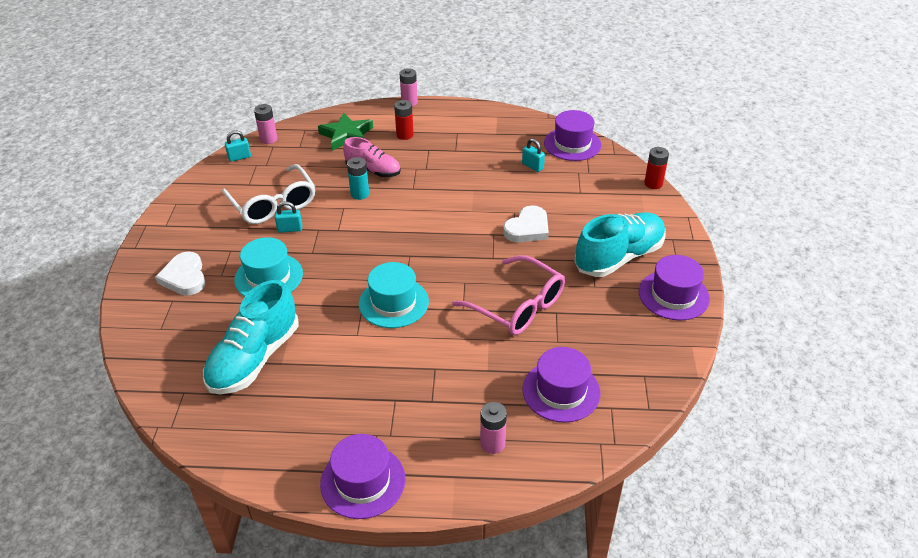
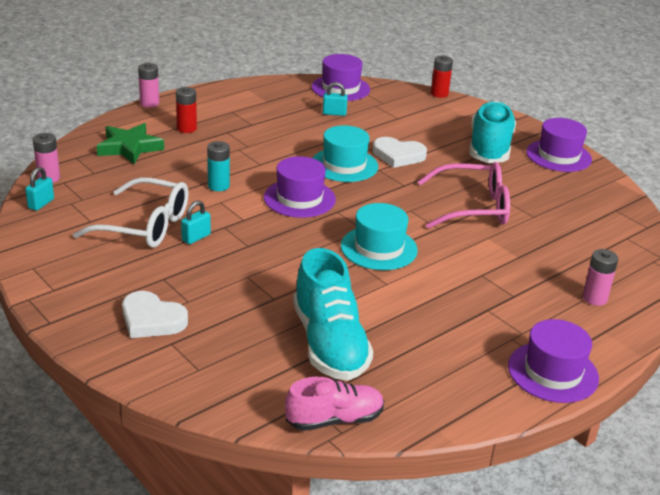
camera: 45 degrees left, 10 degrees down
(268, 277) = (238, 280): turquoise hat -> turquoise hat (344, 165)
(373, 170) = (201, 164): pink shoe -> pink shoe (334, 419)
(527, 228) = (398, 155): white heart -> white heart turned 105 degrees clockwise
(561, 391) = (584, 244): purple hat -> purple hat (299, 198)

